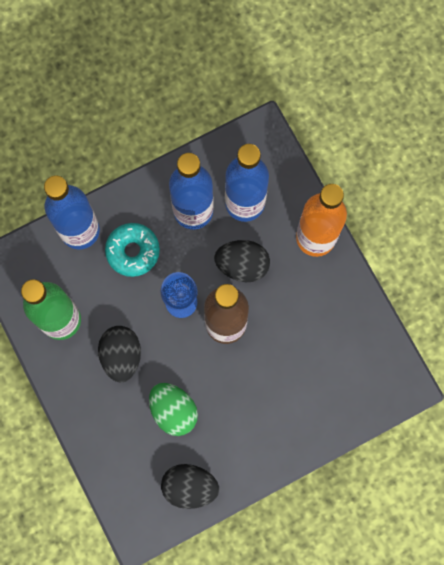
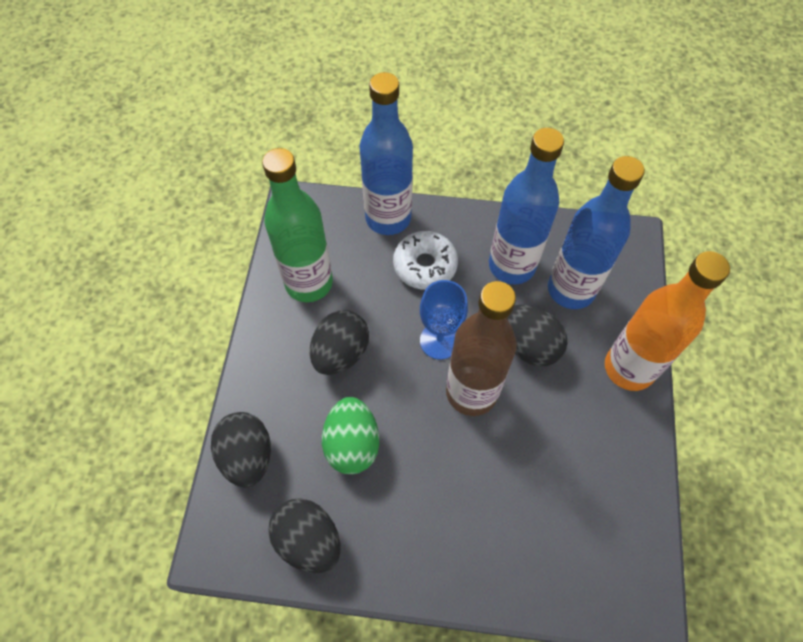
camera: 35 degrees right, 15 degrees down
(113, 464) = (247, 456): none -> black egg
(133, 251) = (425, 265): turquoise donut -> white donut

